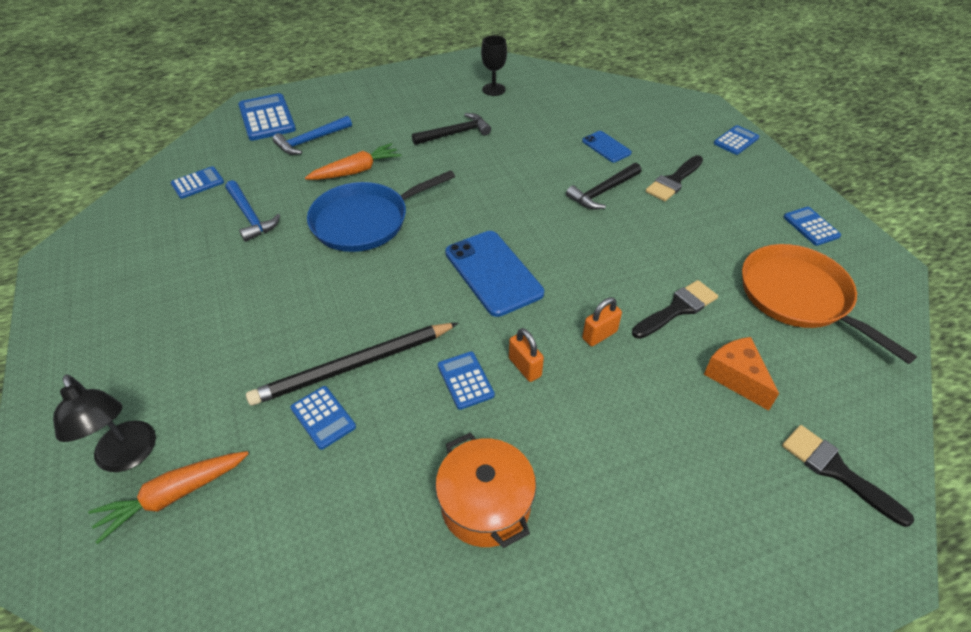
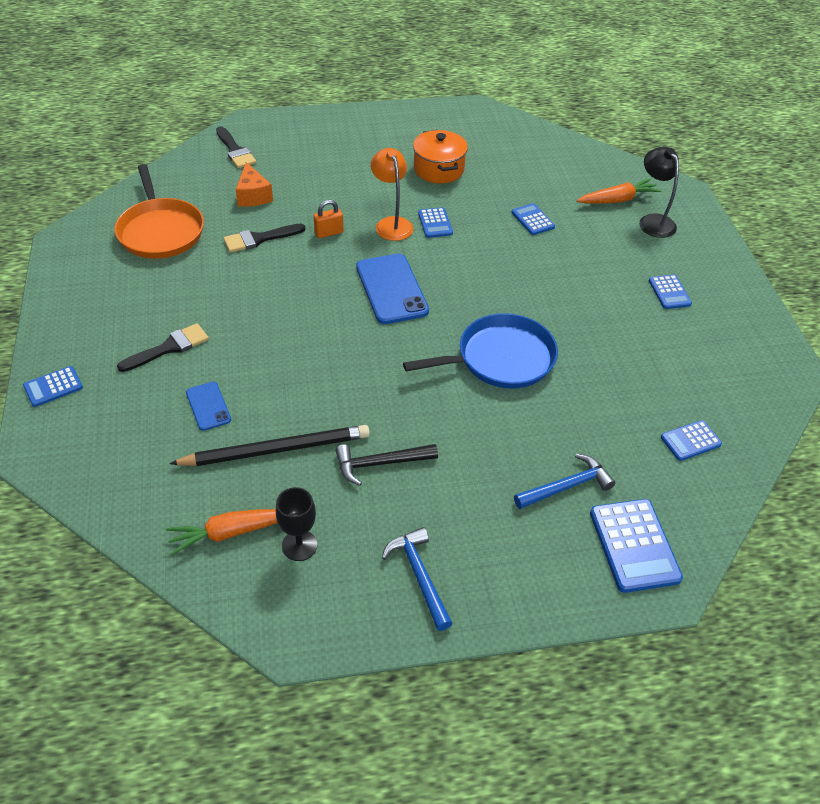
camera: 170 degrees left, 0 degrees up
(250, 216) = (618, 385): blue hammer -> blue hammer (419, 576)
(354, 366) = (512, 244): black pencil -> black pencil (276, 449)
(356, 171) = (508, 425): orange carrot -> orange carrot (230, 533)
(525, 367) = (391, 223): orange padlock -> orange lamp
(603, 192) = (250, 348): black hammer -> none
(811, 226) = (87, 279): blue calculator -> blue calculator (669, 292)

